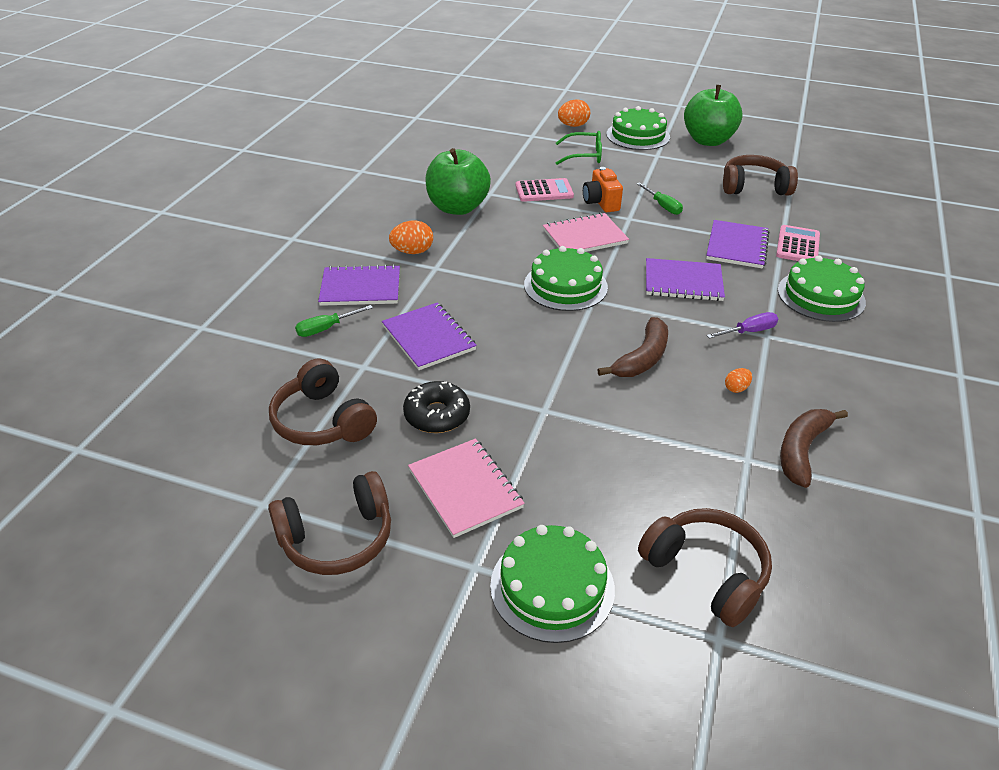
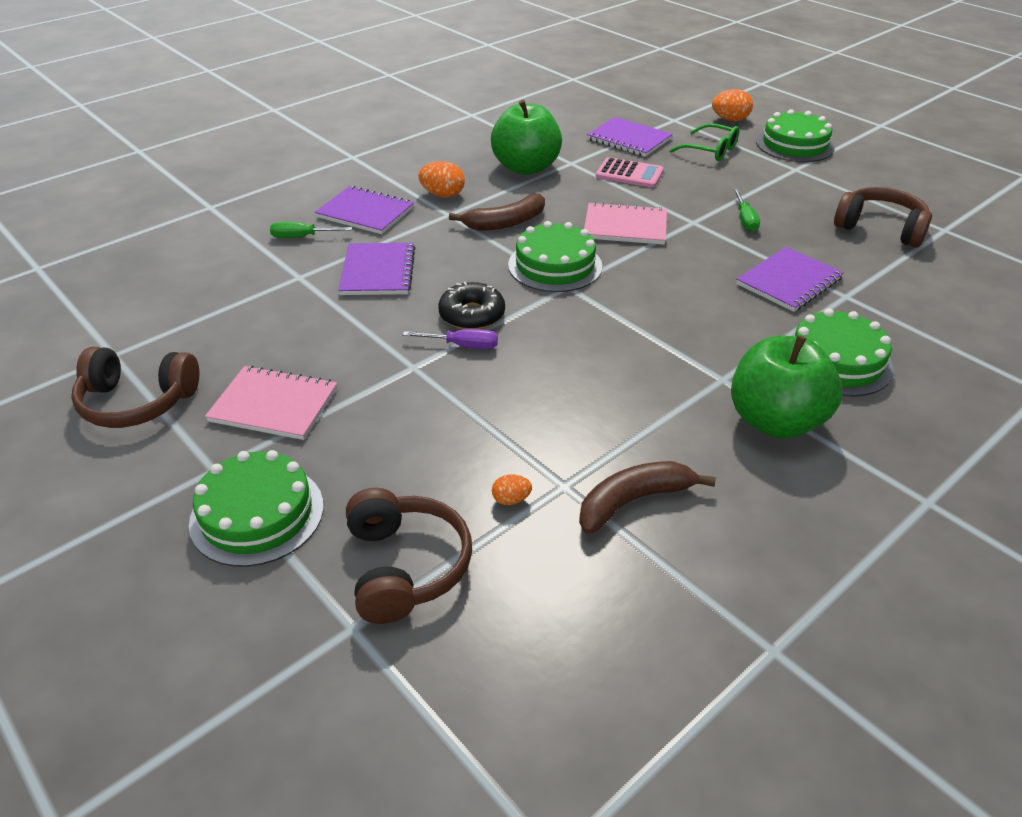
camera: 30 degrees right, 0 degrees up
(323, 421) = (222, 309): brown headphones -> none
(437, 415) = (316, 337): black donut -> black donut (472, 315)
(465, 489) = (274, 405): pink notebook -> pink notebook turned 75 degrees counterclockwise
(601, 203) = (678, 199): orange camera -> none
(642, 358) = (559, 355): brown banana -> brown banana (505, 223)
(683, 282) = (685, 298): purple notebook -> purple notebook (629, 139)
(708, 141) = (876, 168): green apple -> green apple (775, 421)
(736, 388) = (628, 416): orange egg -> orange egg (511, 500)
(749, 331) = (705, 368): purple screwdriver -> purple screwdriver (462, 346)
(797, 245) = (867, 301): pink calculator -> none

